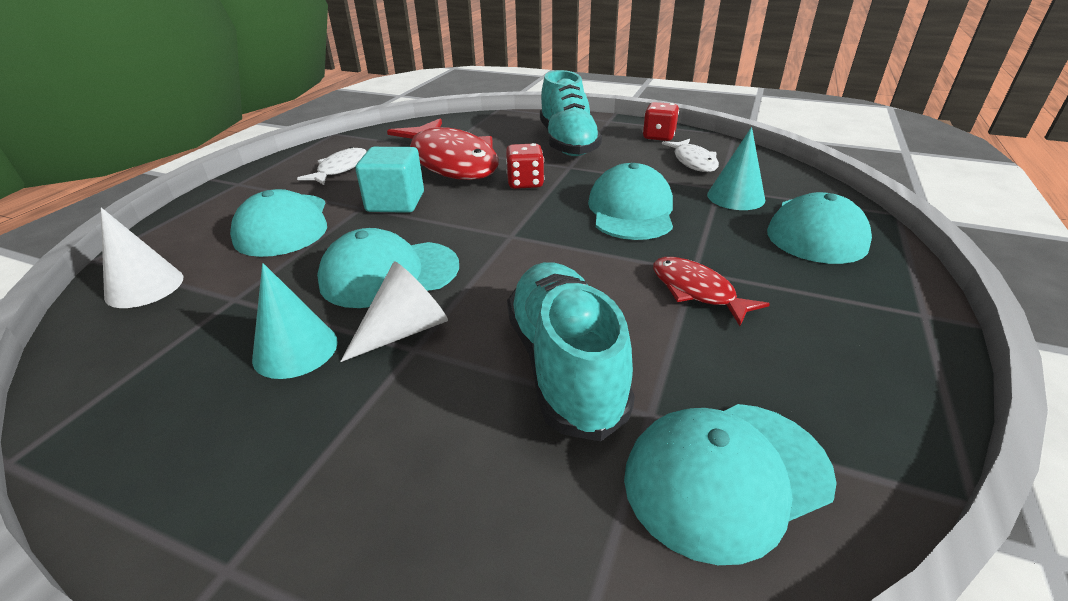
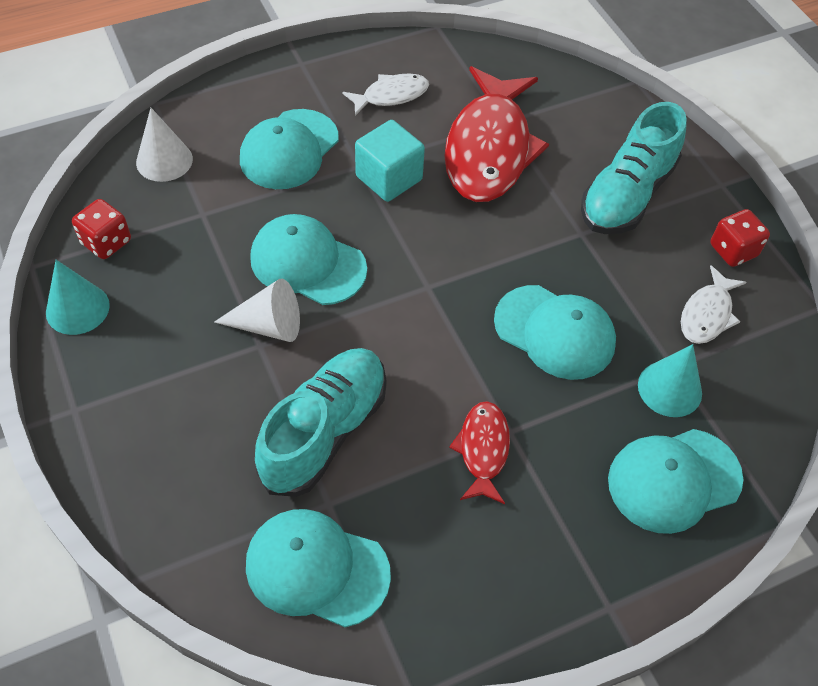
camera: 40 degrees right, 20 degrees up
(295, 349) = (200, 291): turquoise cone -> turquoise cone (77, 308)
(525, 183) = (514, 229): red dice -> red dice (106, 242)
(631, 210) = (554, 332): turquoise cap -> turquoise cap turned 75 degrees clockwise

